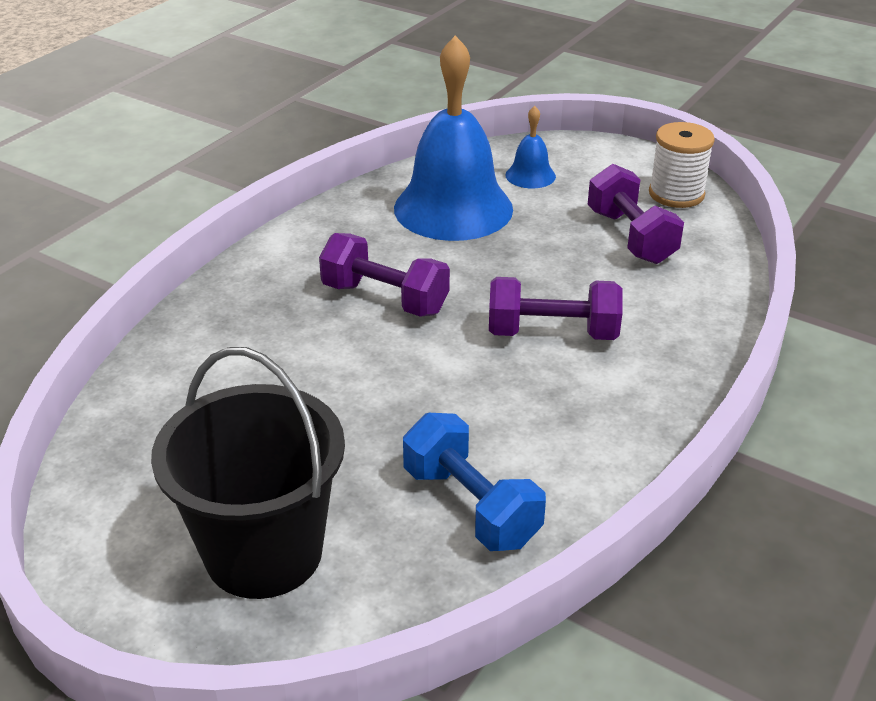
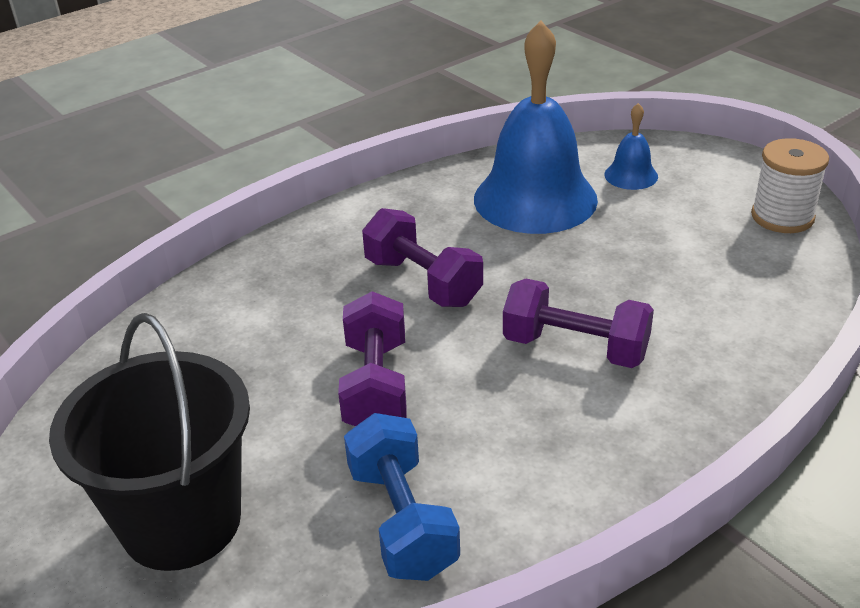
camera: 20 degrees right, 0 degrees up
(631, 237) = (709, 256): purple dumbbell -> purple dumbbell (376, 386)

